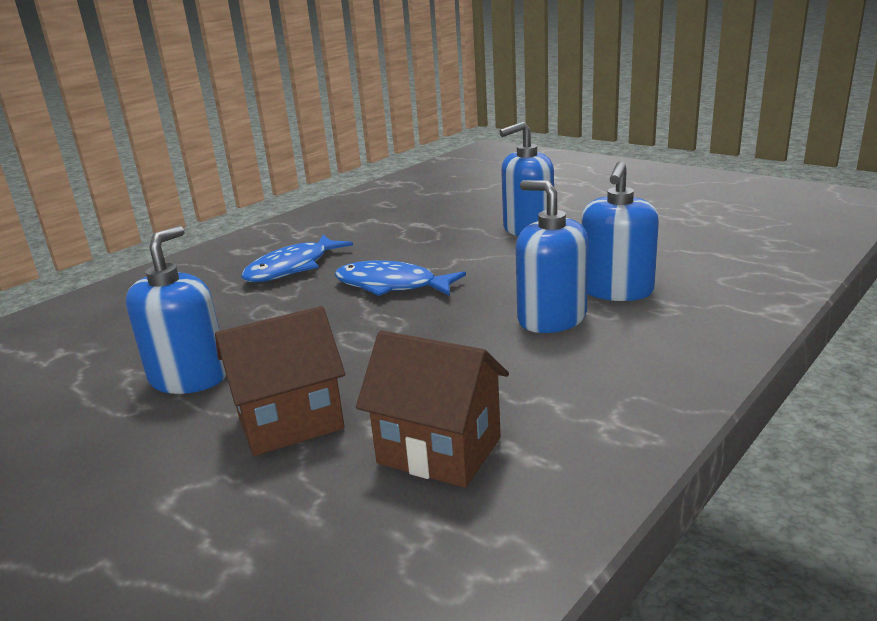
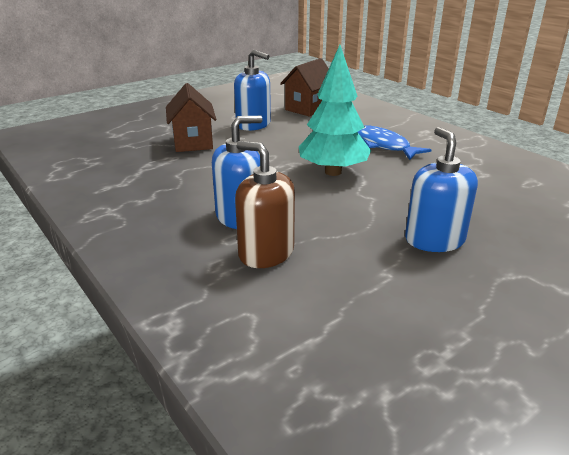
camera: 100 degrees right, 5 degrees up
(391, 286) = (333, 172): blue fish -> turquoise tree
(439, 450) = (136, 169): brown house -> brown house (308, 108)
(616, 290) = (266, 252): blue soap dispenser -> brown soap dispenser

